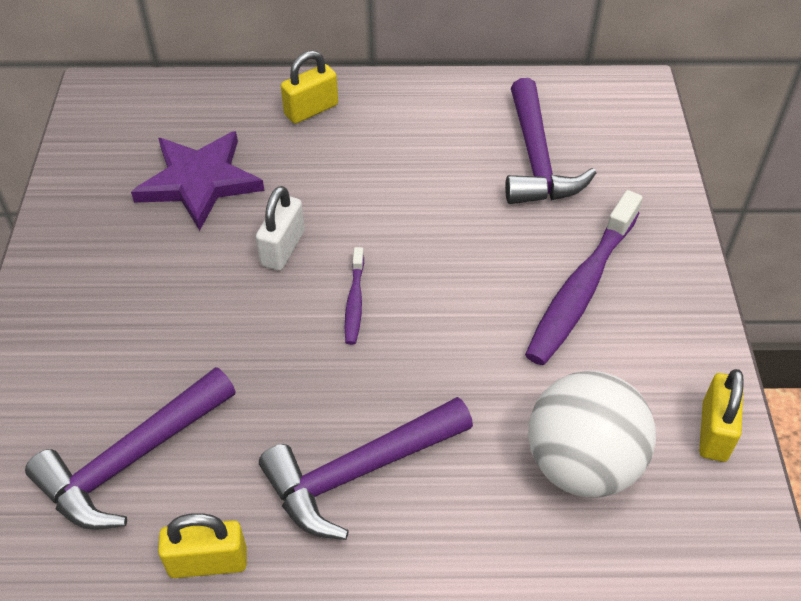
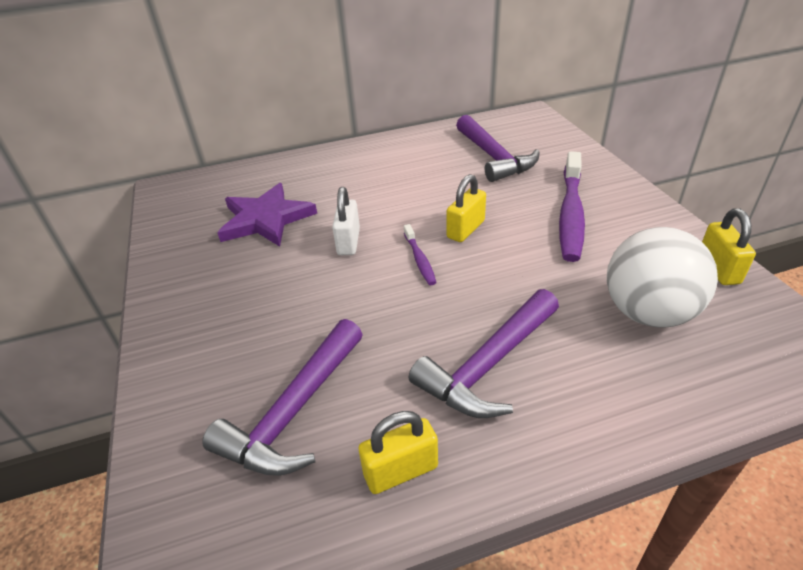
camera: 15 degrees left, 10 degrees down
(311, 110) = (327, 165): yellow padlock -> yellow padlock (465, 229)

